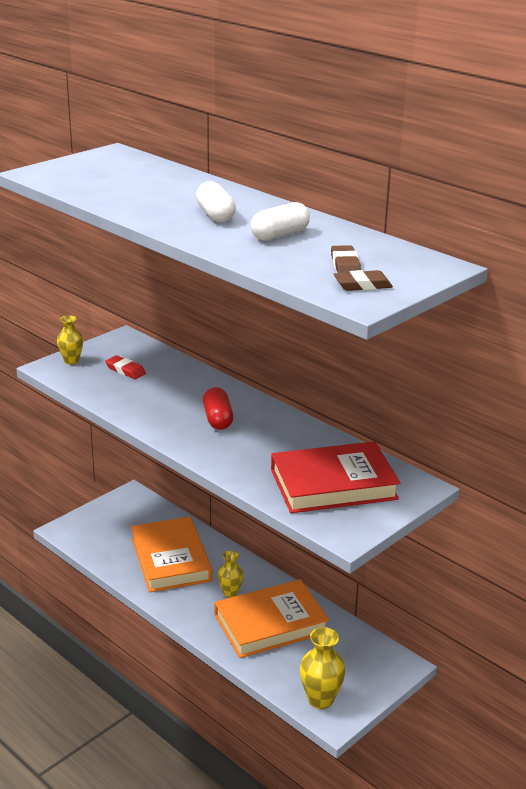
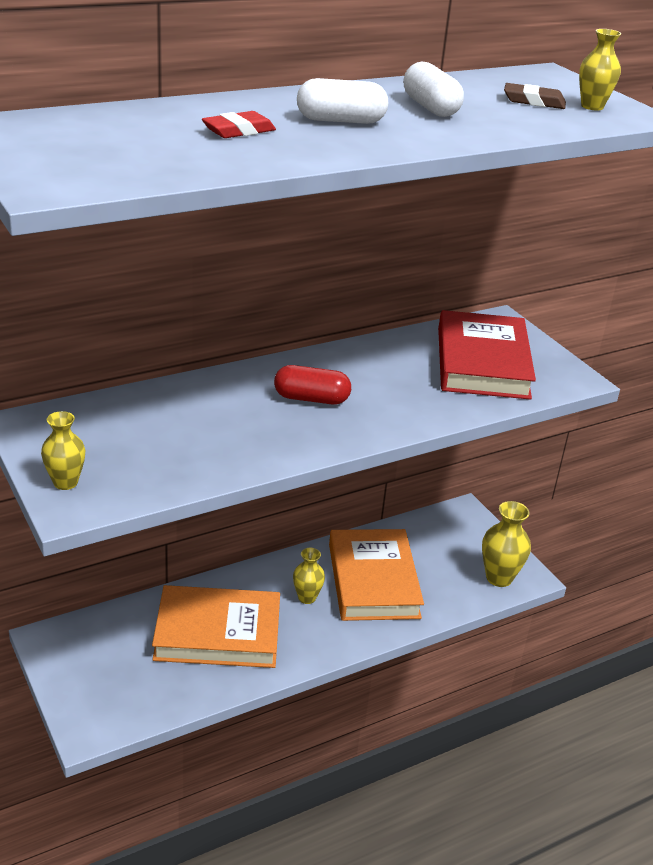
camera: 75 degrees left, 5 degrees up
(125, 370) = (133, 440): red eraser -> red eraser (238, 131)
(362, 285) = (592, 106): brown eraser -> yellow vase

